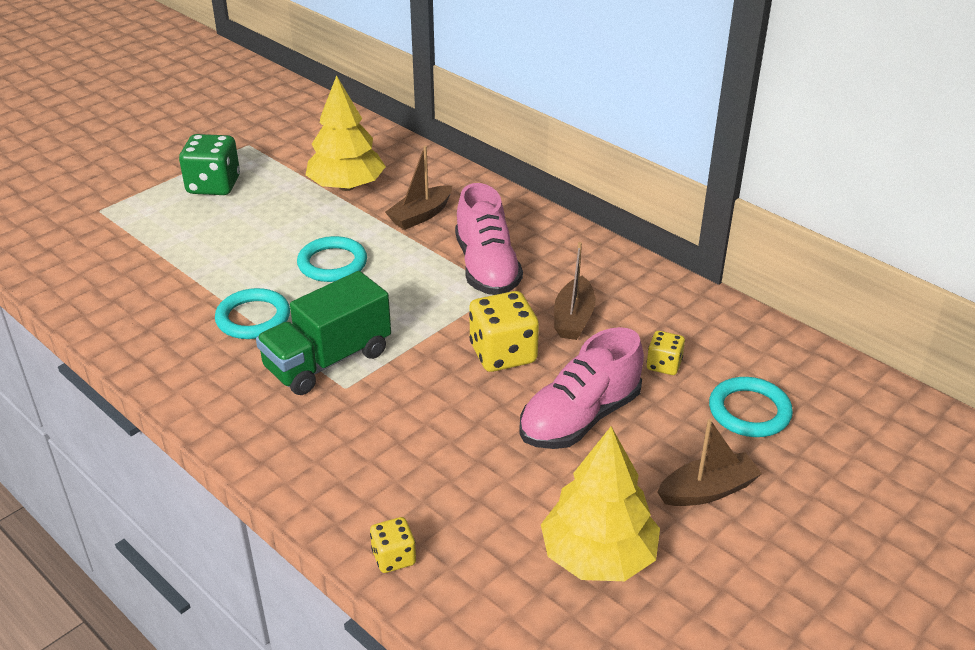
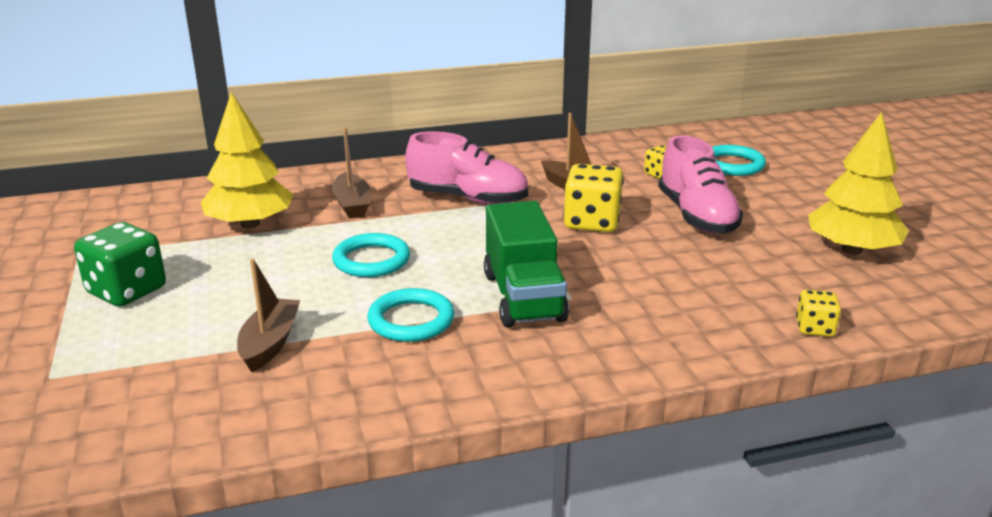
camera: 60 degrees left, 10 degrees down
(707, 490) = (804, 198): brown boat -> brown boat (270, 343)

